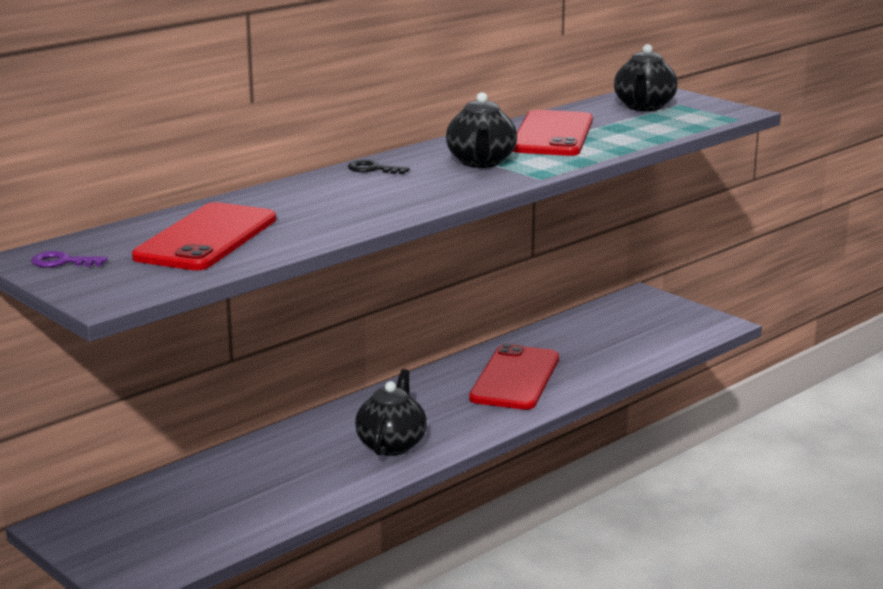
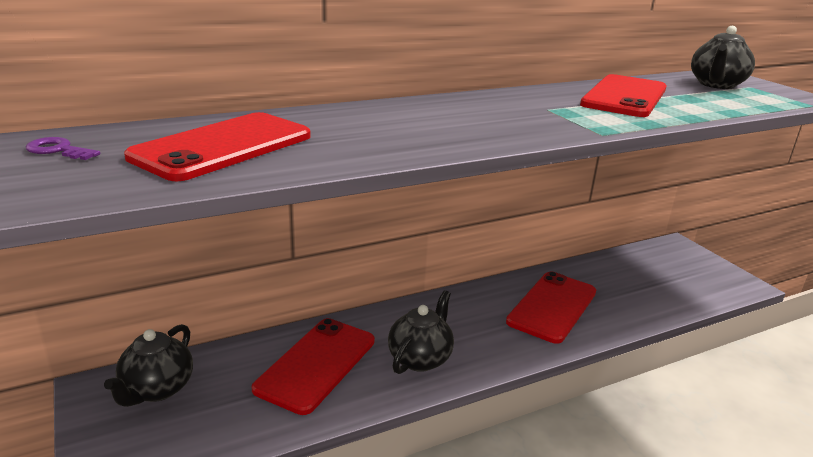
camera: 15 degrees right, 5 degrees up
(284, 468) = (316, 364): none -> red phone
(373, 169) = (440, 104): black key -> none
(481, 162) = (547, 111): black teapot -> black teapot (157, 389)

